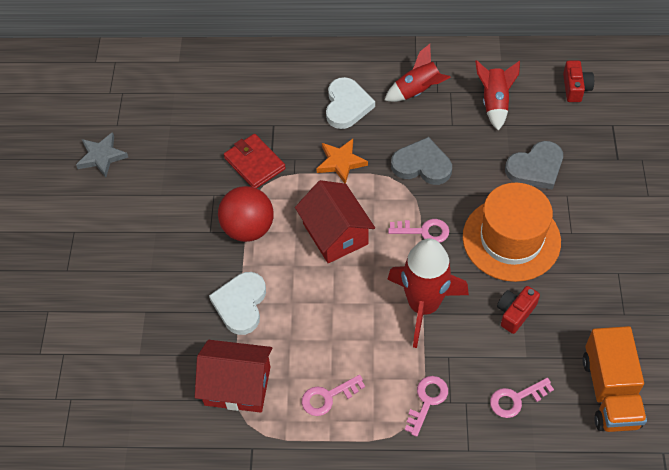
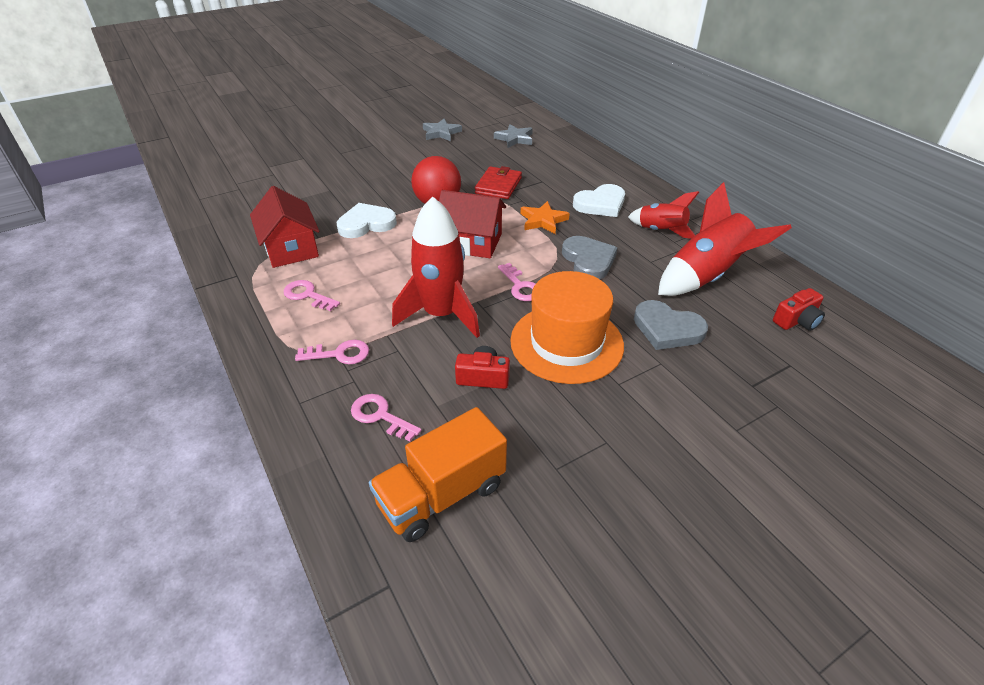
camera: 55 degrees right, 15 degrees down
(172, 100) = (514, 139): none -> grey star
(335, 234) = (471, 242): red house -> red house turned 75 degrees clockwise
(494, 103) = (707, 276): red rocket -> red rocket, size x1.64

